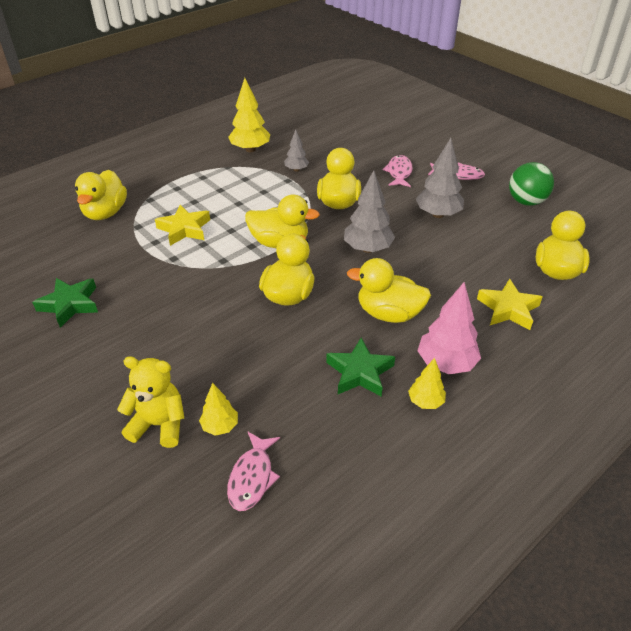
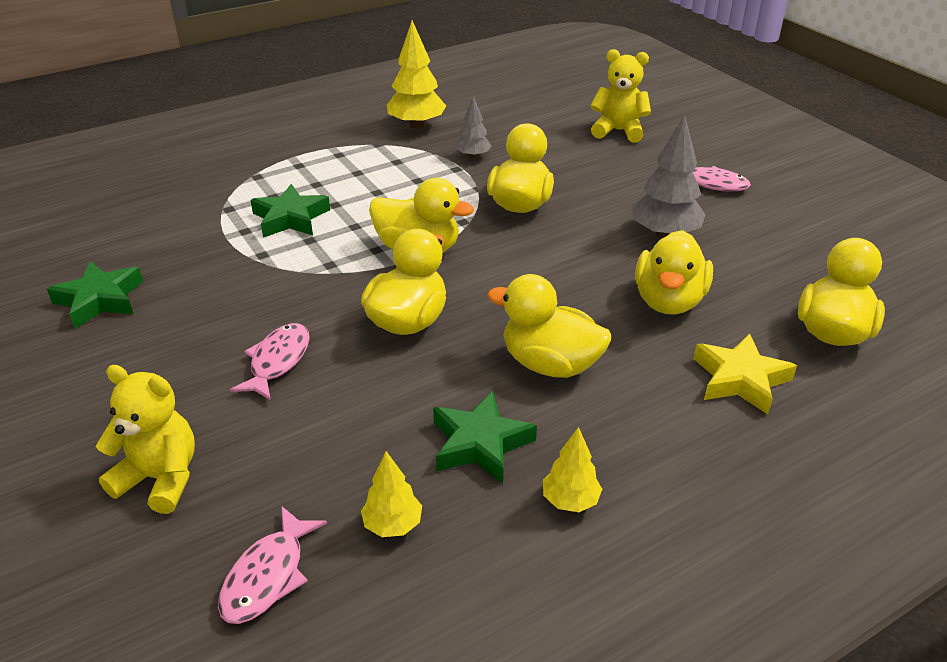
camera: 10 degrees right, 5 degrees down
(105, 213) = (191, 187): yellow duck -> yellow duck (668, 301)
(184, 229) = (290, 218): yellow star -> green star
(220, 426) = (246, 493): yellow tree -> yellow tree (392, 525)
(367, 249) = (545, 270): grey tree -> none
(389, 141) = (618, 131): none -> yellow teddy bear
(399, 172) = (622, 173): pink fish -> pink fish (278, 361)
(446, 363) = (618, 448): pink tree -> none
(526, 201) = (807, 229): green ball -> none

